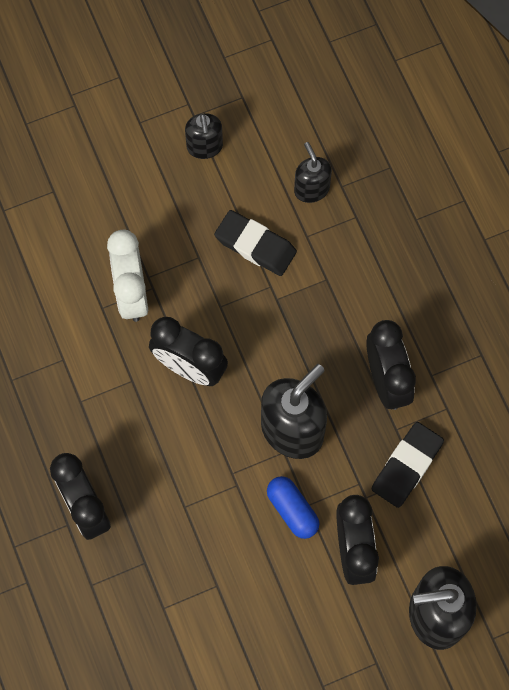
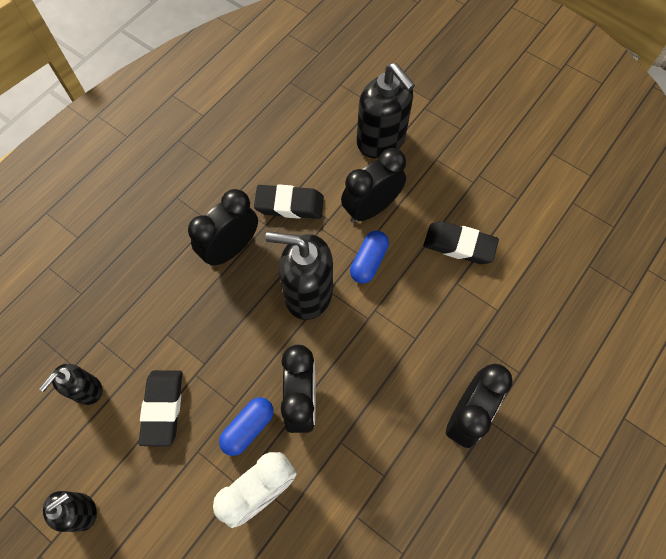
camera: 120 degrees left, 5 degrees down
(193, 309) = (248, 428): none -> blue capsule
(256, 617) = (459, 245): none -> black eraser

